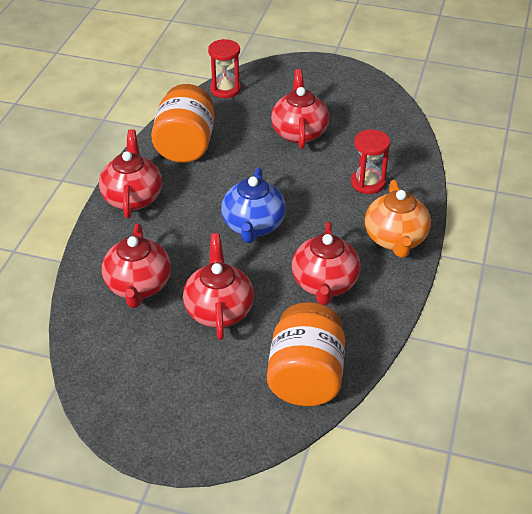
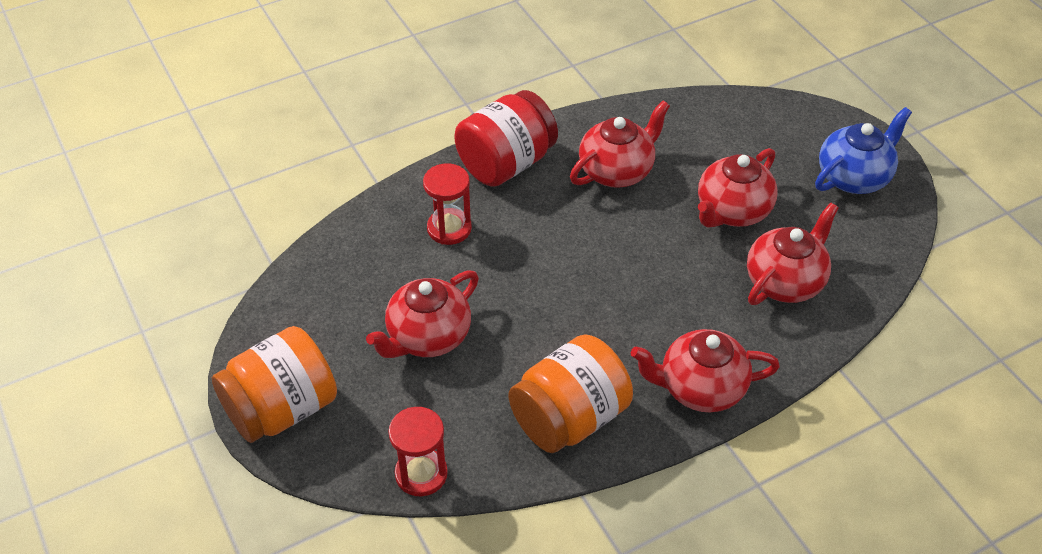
camera: 135 degrees left, 5 degrees up
(132, 197) = (700, 388): red teapot -> red teapot turned 45 degrees clockwise
(253, 226) = (612, 264): blue teapot -> blue teapot (854, 177)
(306, 377) = (718, 121): orange jar -> orange jar (282, 409)
(395, 239) = (506, 163): orange teapot -> red jar

